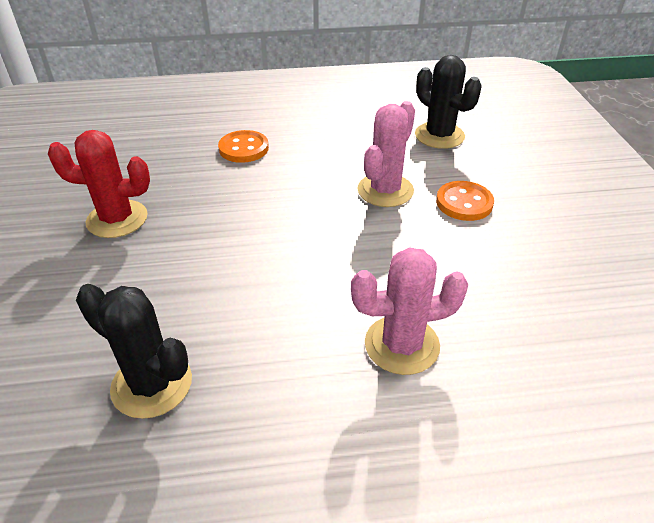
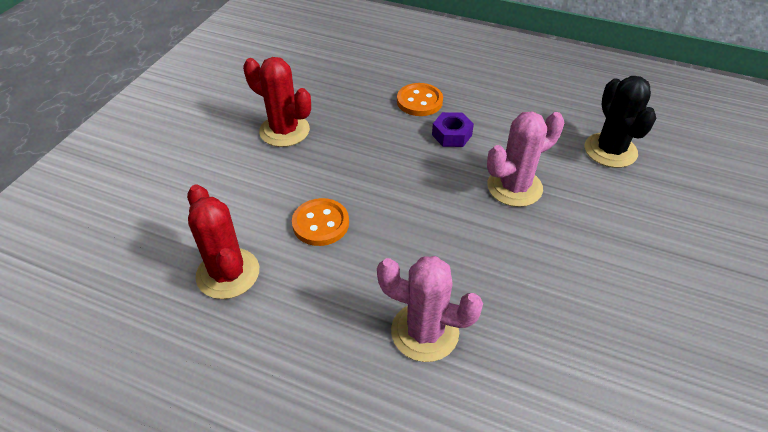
camera: 30 degrees right, 5 degrees up
(152, 384) = (228, 273): black cactus -> red cactus
(296, 167) = (452, 135): none -> purple nut
(464, 203) = (580, 228): orange button -> orange button (320, 223)

